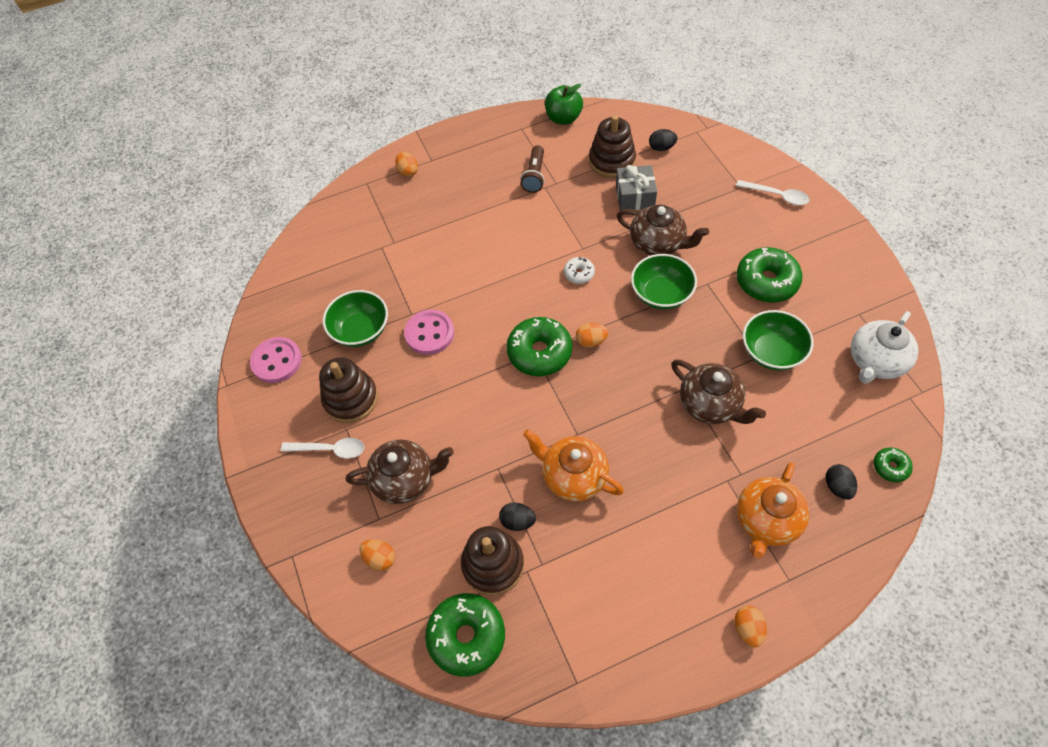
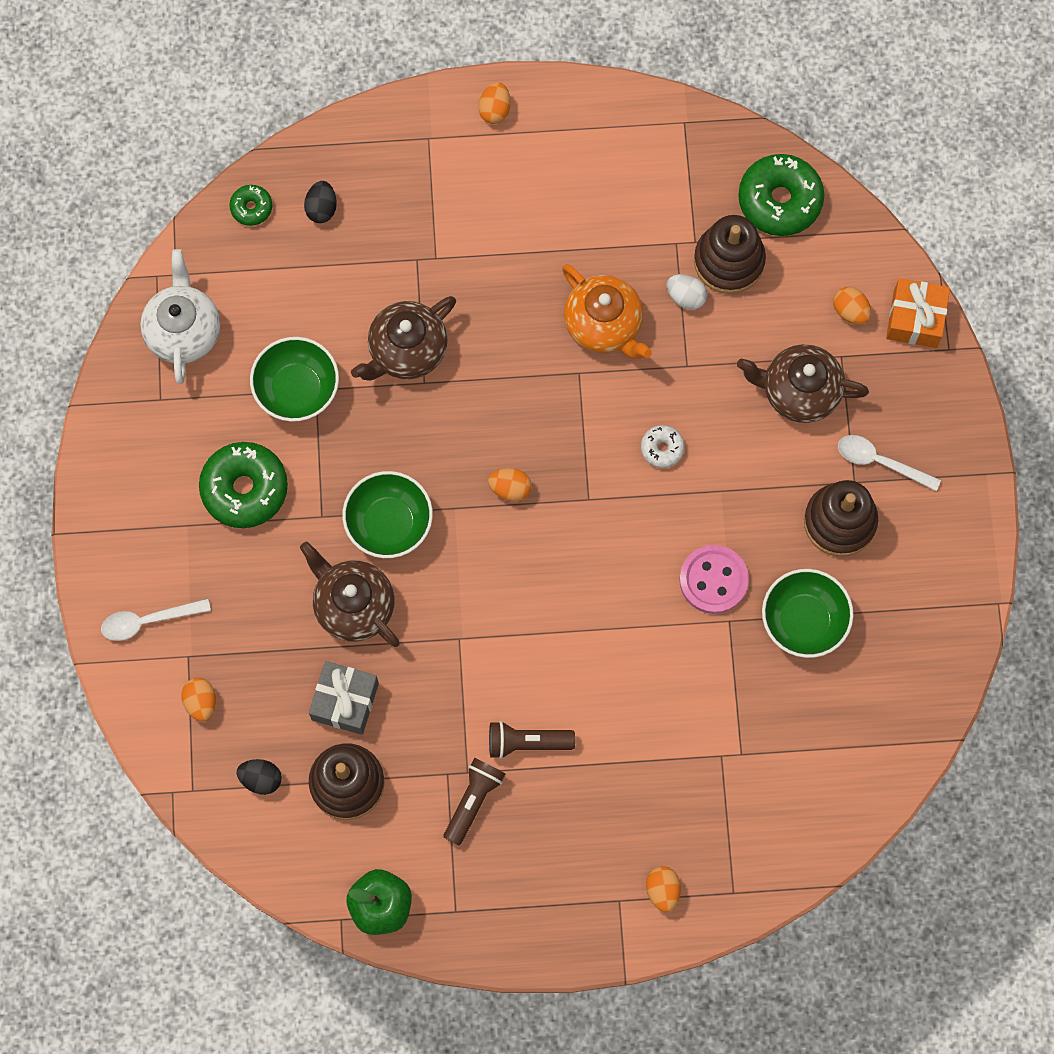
camera: 165 degrees left, 15 degrees up
(277, 361) = (926, 614): pink button -> none
(324, 571) = (915, 319): none -> orange gift
(516, 211) = (527, 742): none -> brown flashlight
(517, 521) = (685, 297): black egg -> white egg
(539, 352) = (581, 497): green donut -> none
(579, 274) = (482, 598): white donut -> white donut (662, 448)
(710, 404) = (406, 351): brown teapot -> brown teapot turned 105 degrees counterclockwise
(718, 169) = (201, 702): none -> orange egg
(766, 521) = (418, 201): orange teapot -> none
(777, 196) = (148, 621): white spoon -> white spoon turned 60 degrees counterclockwise
(875, 362) = (183, 331): white teapot -> white teapot turned 60 degrees counterclockwise

